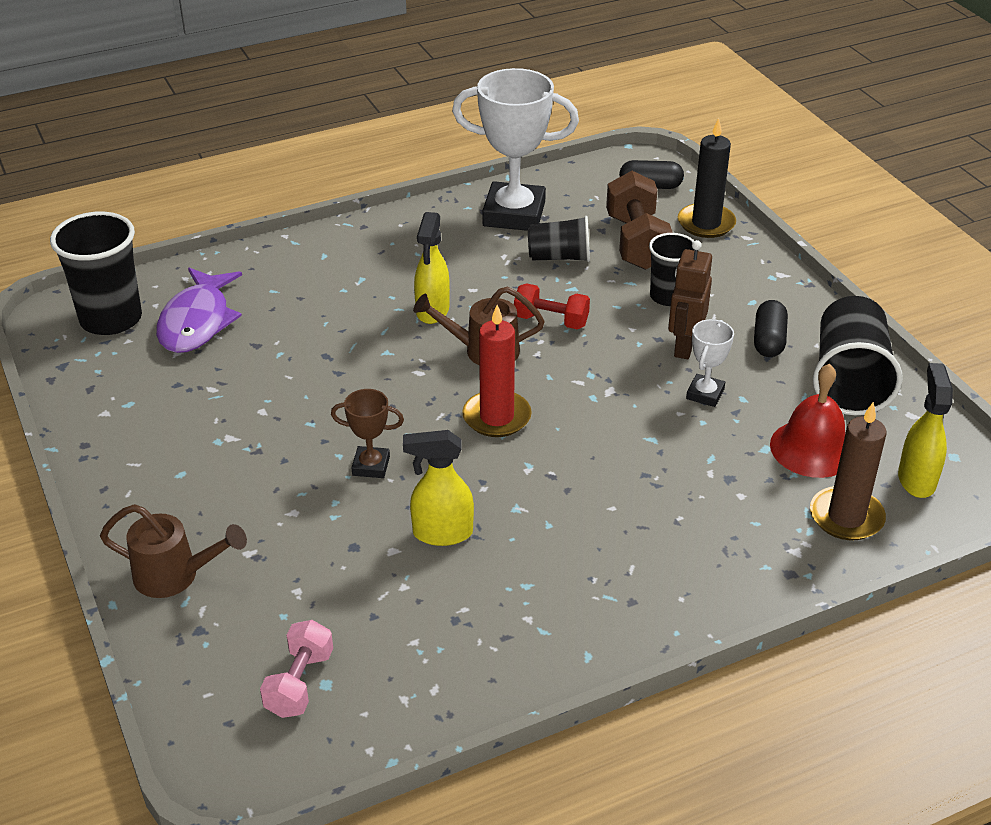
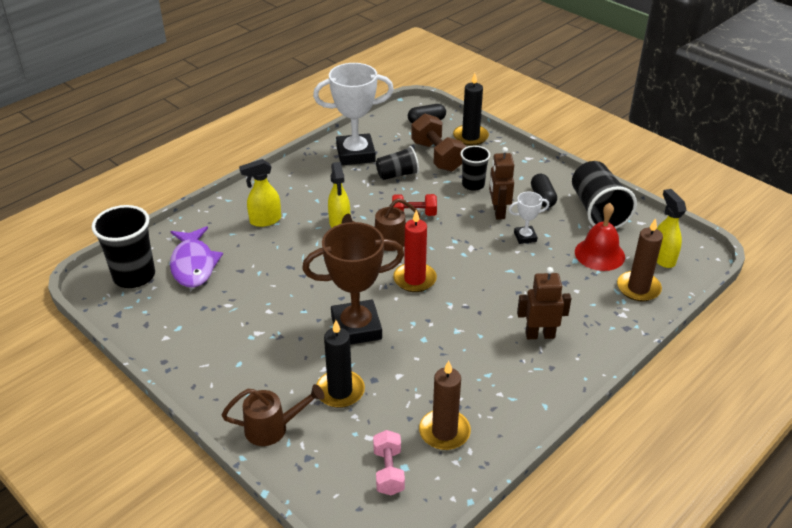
camera: 20 degrees left, 0 degrees up
(296, 550) = (340, 391): none -> black candle
(371, 466) = (356, 328): brown trophy -> brown trophy, size x2.10
(412, 650) = (444, 432): none -> brown candle
(442, 533) = (422, 357): yellow spray bottle -> yellow spray bottle (265, 220)
(641, 547) = (540, 335): none -> brown robot
(705, 394) = (525, 237): white trophy -> white trophy turned 75 degrees clockwise

